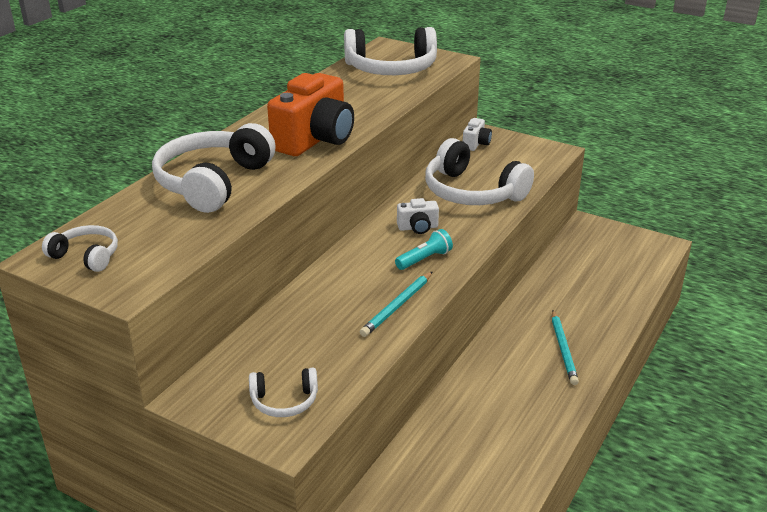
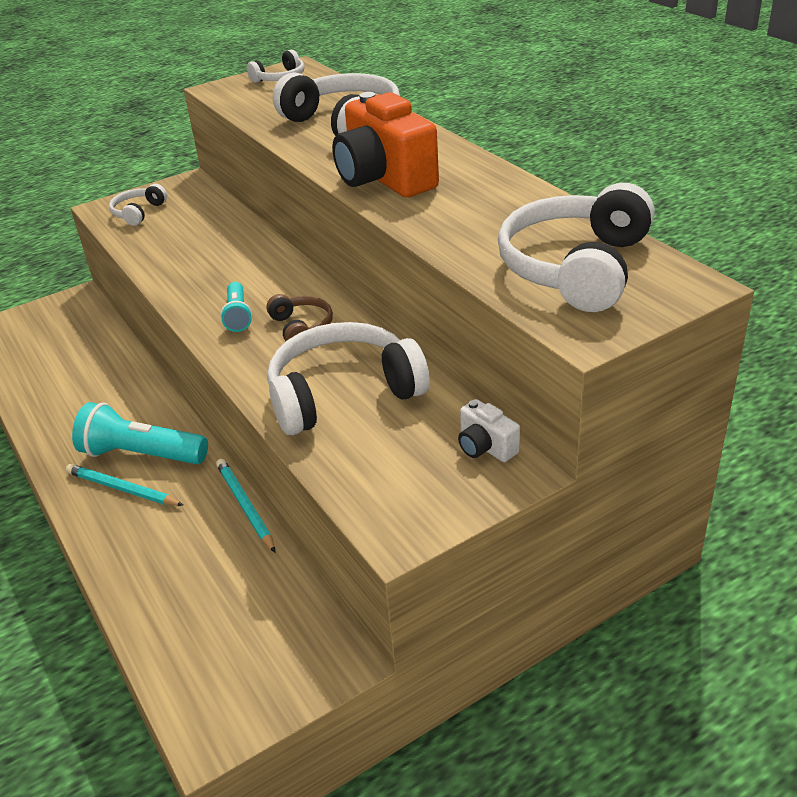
camera: 120 degrees right, 5 degrees up
(397, 306) = (184, 282): turquoise pencil -> turquoise pencil (245, 506)
(418, 228) = (301, 327): white camera -> brown headphones
(526, 357) = (141, 454): none -> turquoise flashlight

